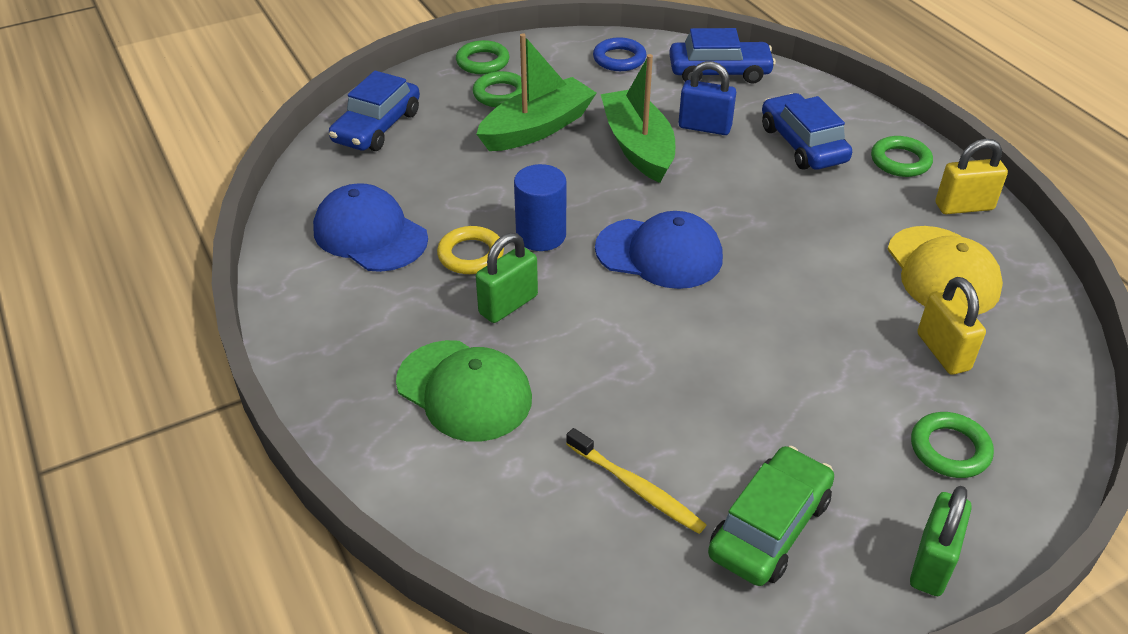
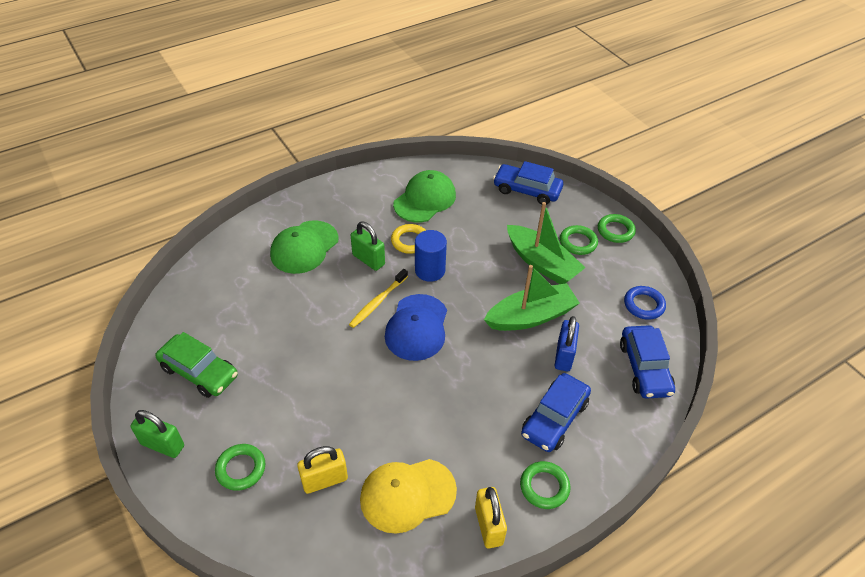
camera: 85 degrees right, 5 degrees up
(370, 234) = (425, 199): blue cap -> green cap
(637, 488) = (232, 317): yellow toothbrush -> yellow toothbrush (377, 302)
(802, 144) = (554, 418): blue car -> blue car turned 150 degrees clockwise

